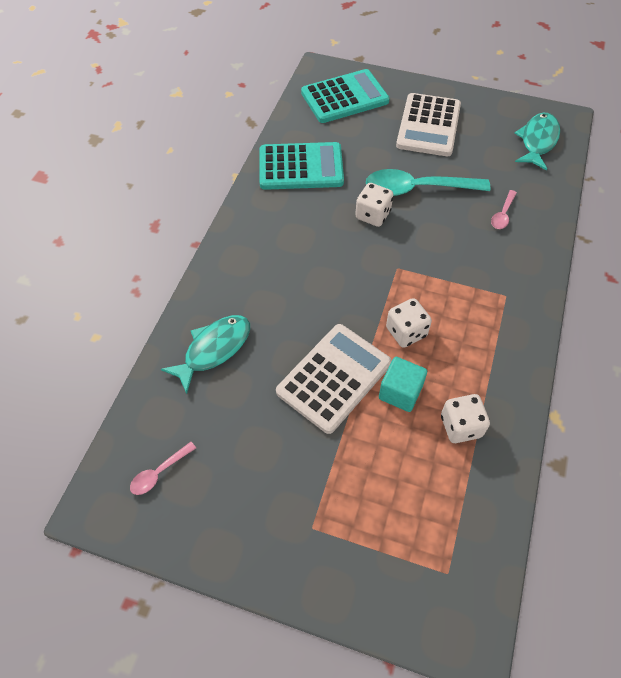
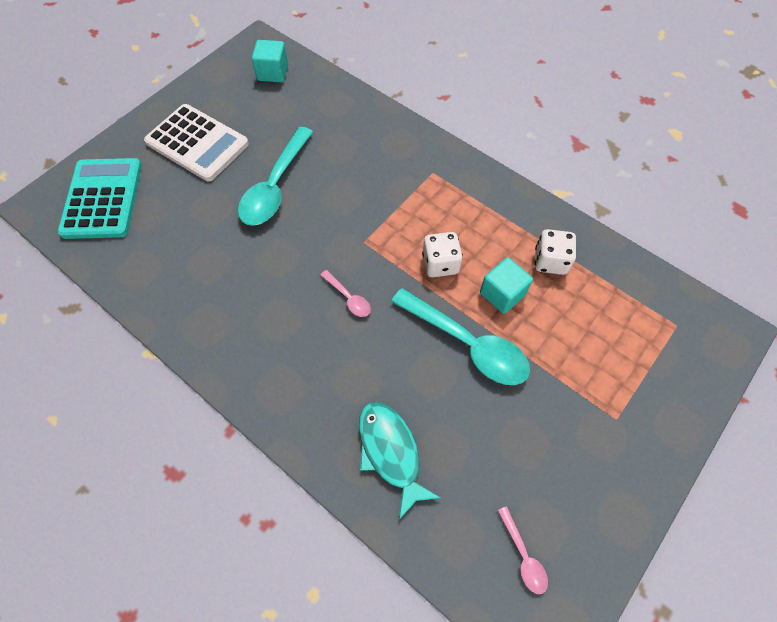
camera: 70 degrees left, 5 degrees up
(301, 167) = (180, 279): turquoise calculator -> none
(334, 378) = (468, 344): white calculator -> turquoise spoon
(373, 215) = (287, 237): white dice -> none
(503, 214) = (344, 135): pink spoon -> pink spoon (349, 298)
(537, 141) = (273, 73): turquoise fish -> turquoise cube

